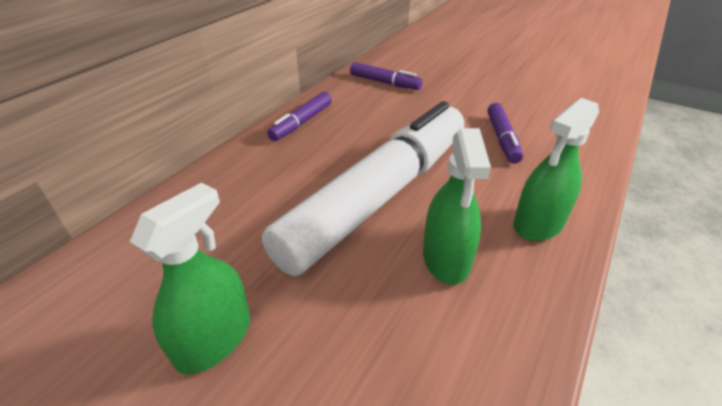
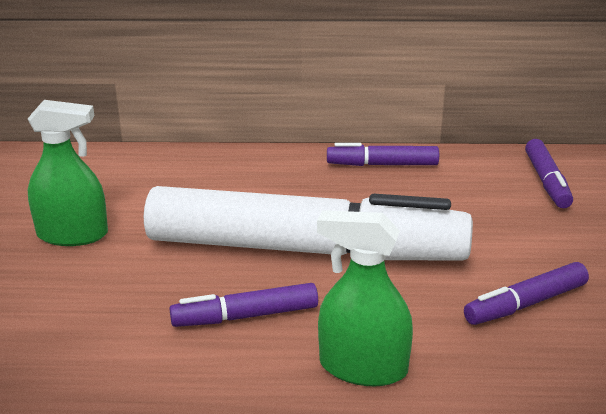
camera: 60 degrees right, 10 degrees down
(446, 258) = (246, 316): green spray bottle -> purple marker

